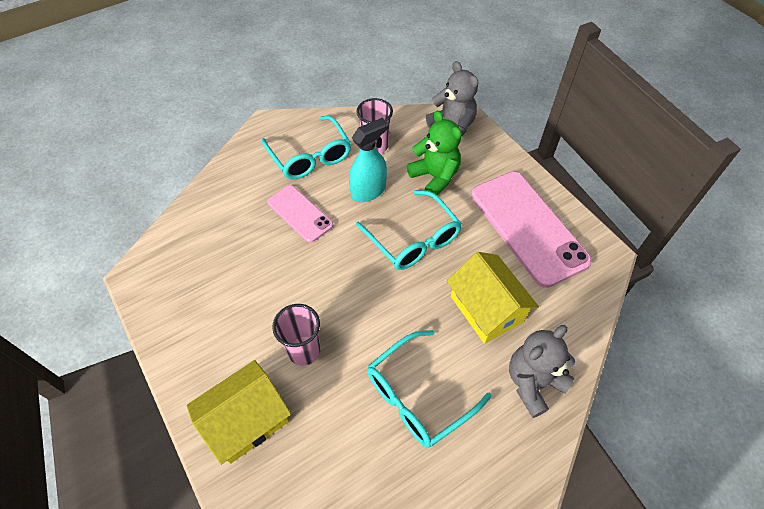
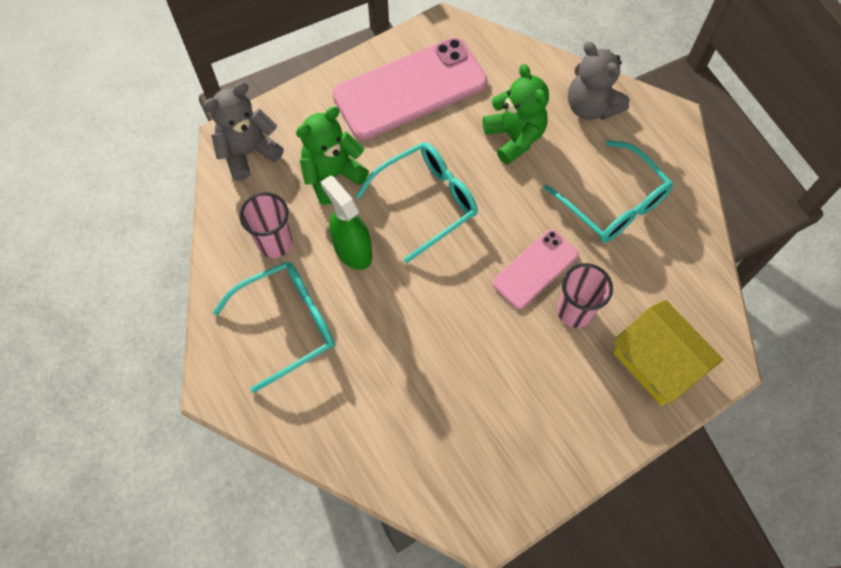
camera: 90 degrees left, 10 degrees up
(300, 213) = (387, 330): pink phone -> pink phone (535, 269)
(368, 191) = (352, 250): turquoise spray bottle -> green spray bottle
(486, 309) = (514, 137): yellow house -> green teddy bear

